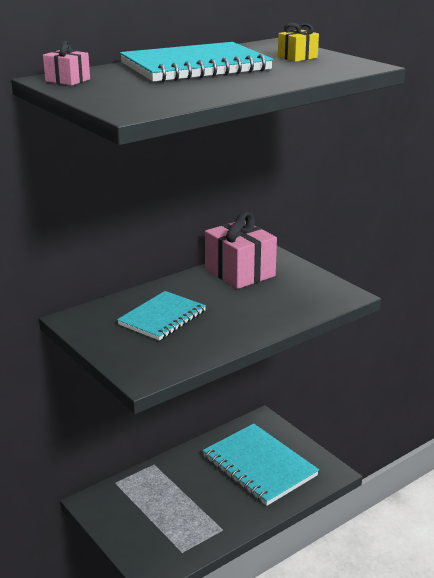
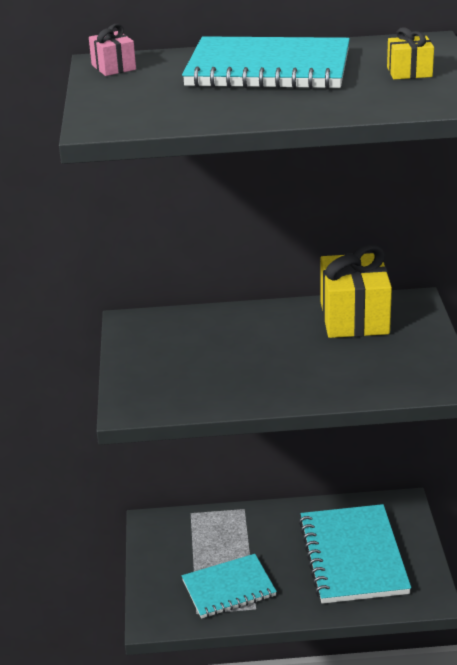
camera: 35 degrees right, 5 degrees up
(162, 318) = (214, 348): turquoise notebook -> turquoise notebook (228, 588)
(240, 272) = (354, 318): pink gift -> yellow gift

